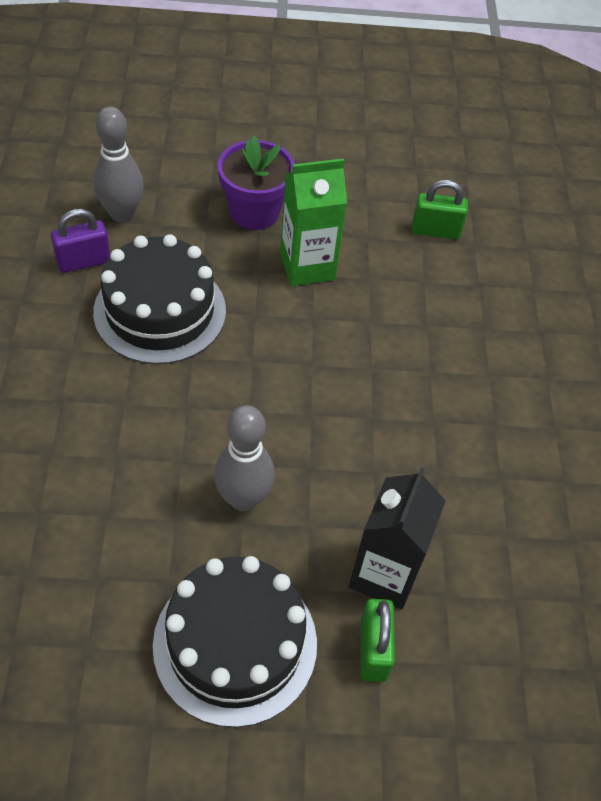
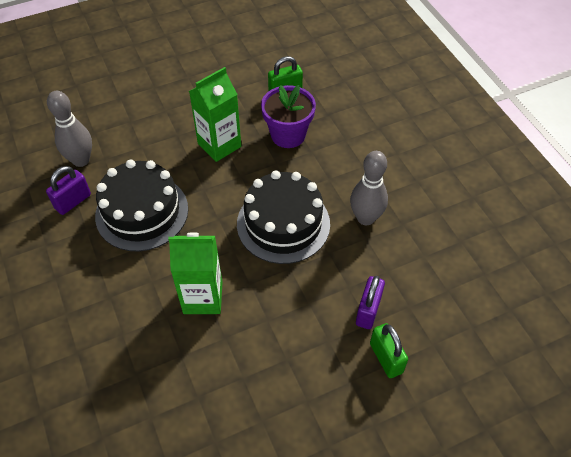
camera: 20 degrees left, 0 degrees up
(175, 454) = (203, 297): none -> green carton
(235, 643) = (304, 394): black cake -> black cake (283, 224)
(243, 498) = (260, 305): grey bowling pin -> grey bowling pin (365, 218)
(254, 212) = (167, 124): purple flower pot -> purple flower pot (288, 135)
(384, 574) = (368, 311): black carton -> purple padlock

